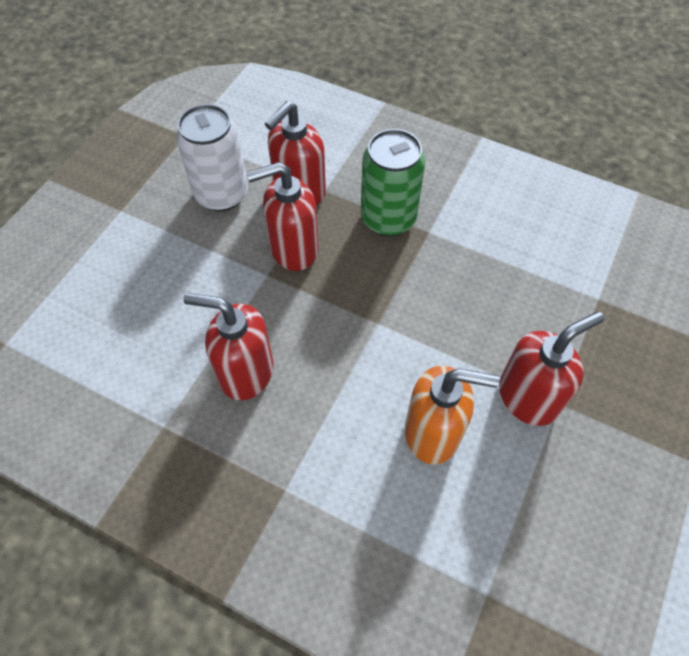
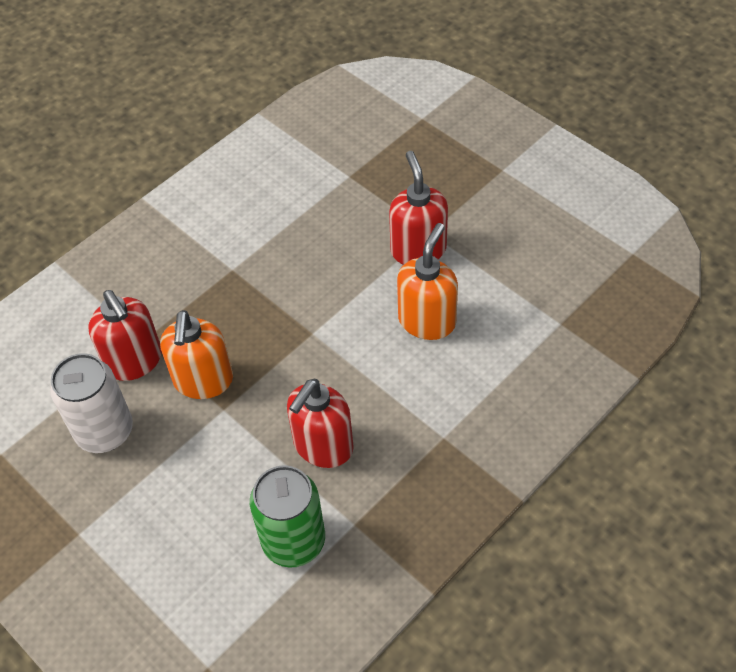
camera: 70 degrees left, 5 degrees down
(293, 249) = (203, 381): red soap dispenser -> orange soap dispenser
(388, 218) = (203, 296): green can -> green can (293, 541)

